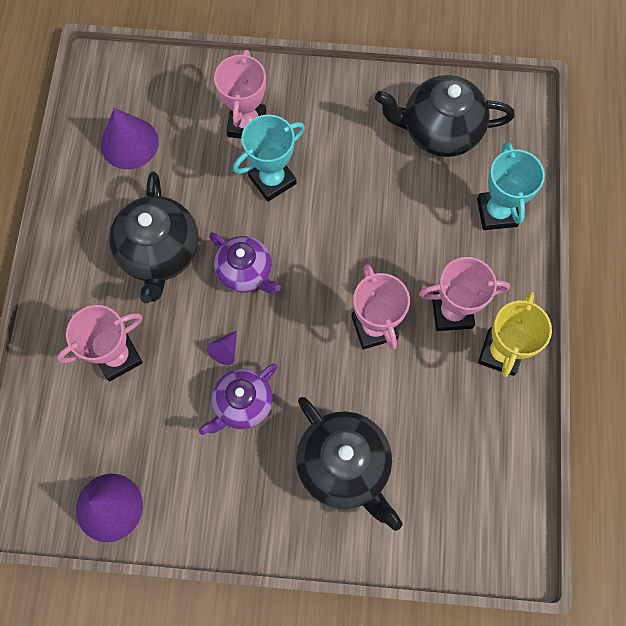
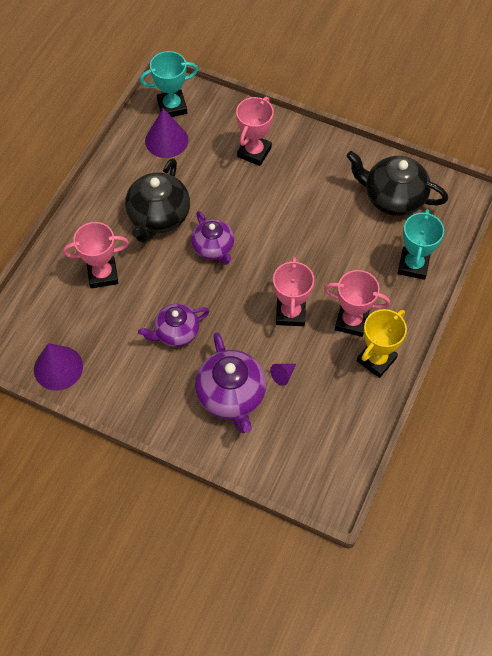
camera: 20 degrees right, 10 degrees down
(225, 351) = (178, 294): purple cone -> purple cone (283, 375)
(272, 180) = (257, 194): turquoise trophy -> turquoise trophy (172, 107)
(344, 466) = (231, 396): black teapot -> purple teapot

